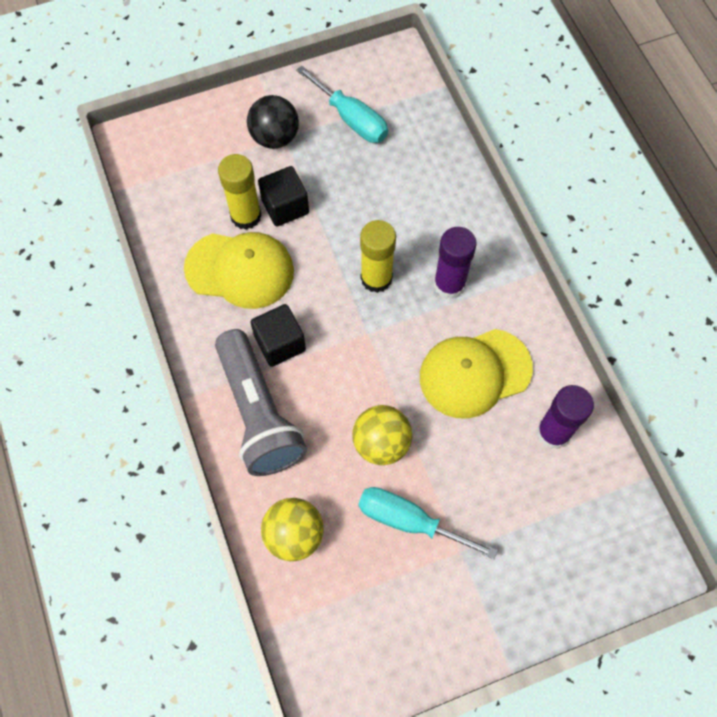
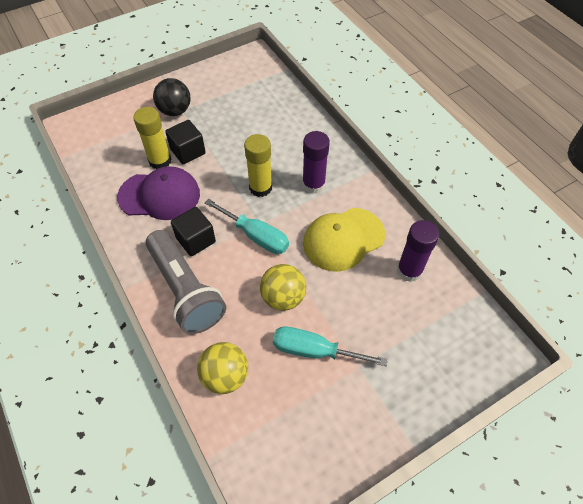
camera: 10 degrees left, 10 degrees down
(240, 270) = (159, 195): yellow cap -> purple cap
(351, 119) = (227, 94): turquoise screwdriver -> turquoise screwdriver (256, 236)

